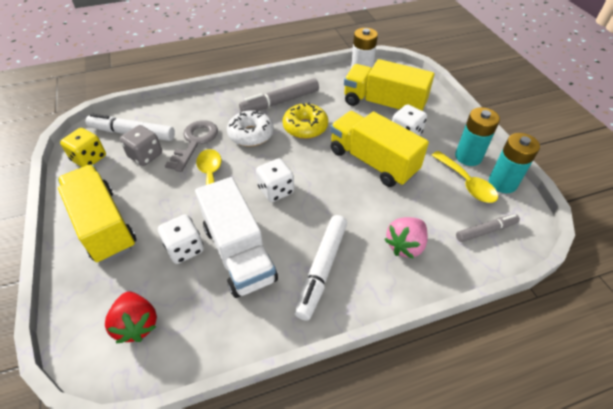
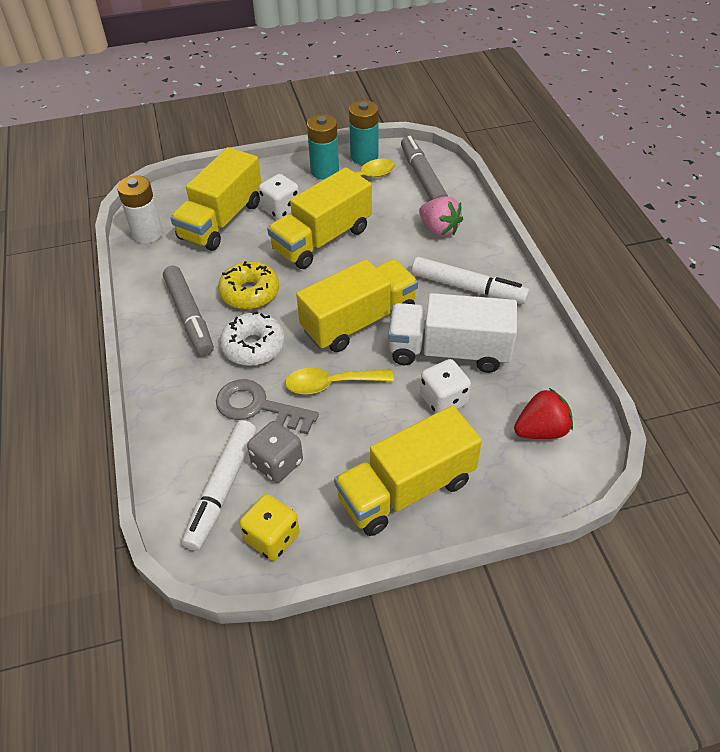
camera: 85 degrees left, 0 degrees up
(239, 253) = (449, 351): white truck -> white truck turned 150 degrees counterclockwise
(276, 190) = (359, 321): white dice -> yellow truck
(486, 231) = (422, 178): grey marker -> grey marker, size x1.60

